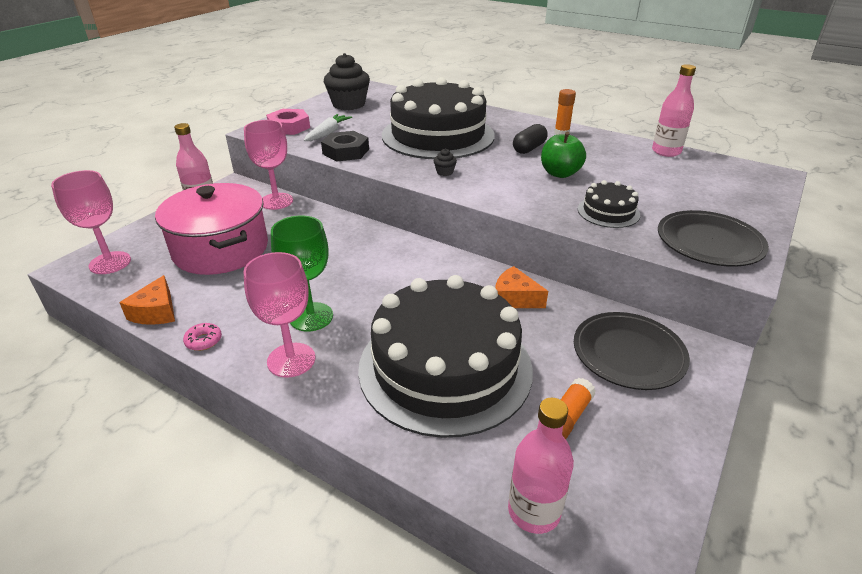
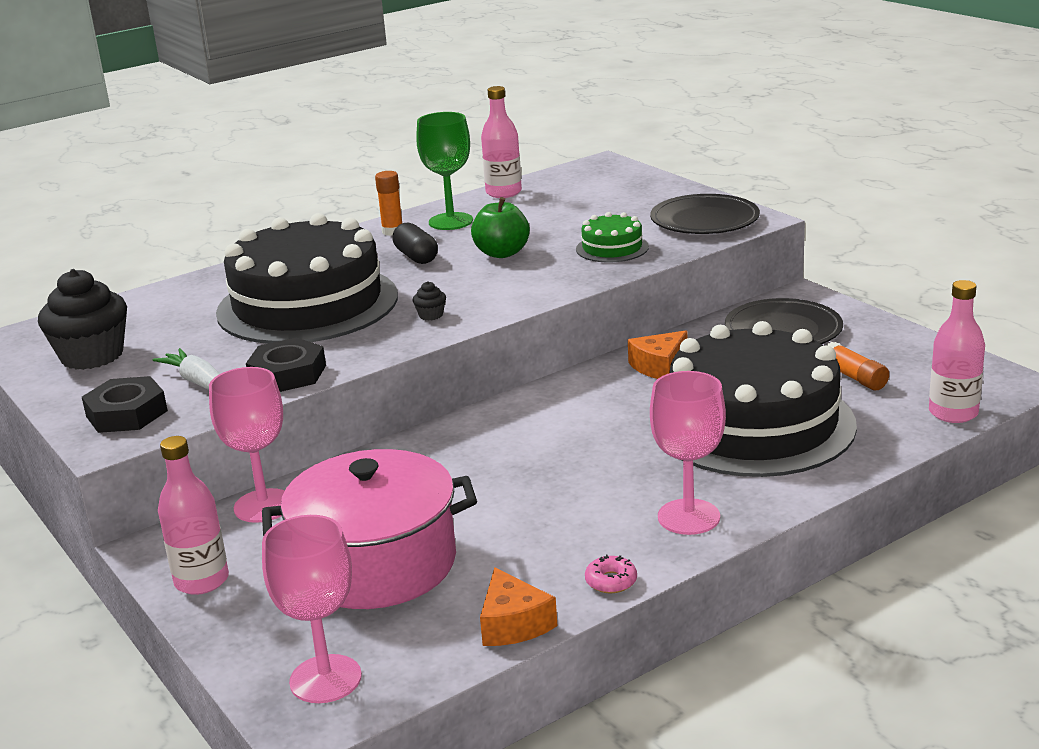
camera: 65 degrees left, 10 degrees down
(156, 312) = (513, 624): orange cheese -> orange cheese turned 45 degrees clockwise
(289, 127) = (126, 413): pink nut -> black nut
(311, 317) = (610, 497): green goblet -> green goblet (450, 221)
(608, 212) = (612, 248): black cake -> green cake

